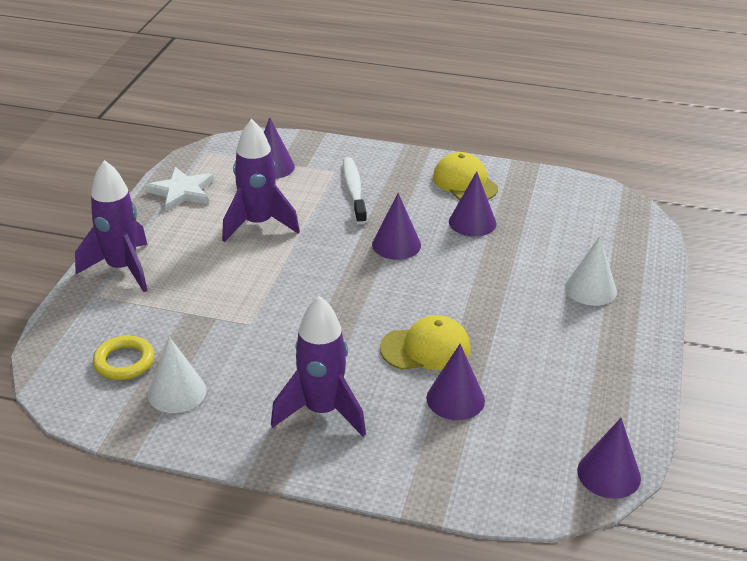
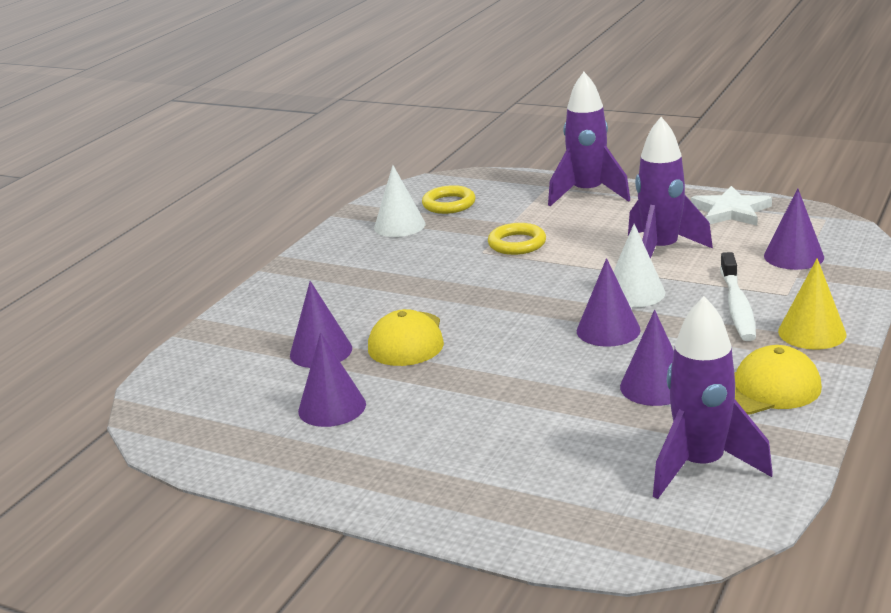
camera: 105 degrees right, 10 degrees down
(234, 304) = (517, 243): none -> yellow ring
(322, 411) = (341, 285): purple rocket -> purple rocket (700, 466)
(354, 190) = (737, 306): white toothbrush -> white toothbrush turned 90 degrees clockwise
(389, 164) = (812, 332): none -> yellow cone
(590, 289) = (477, 465): white cone -> white cone (634, 293)
(609, 474) = (164, 429): purple cone -> purple cone (332, 407)

